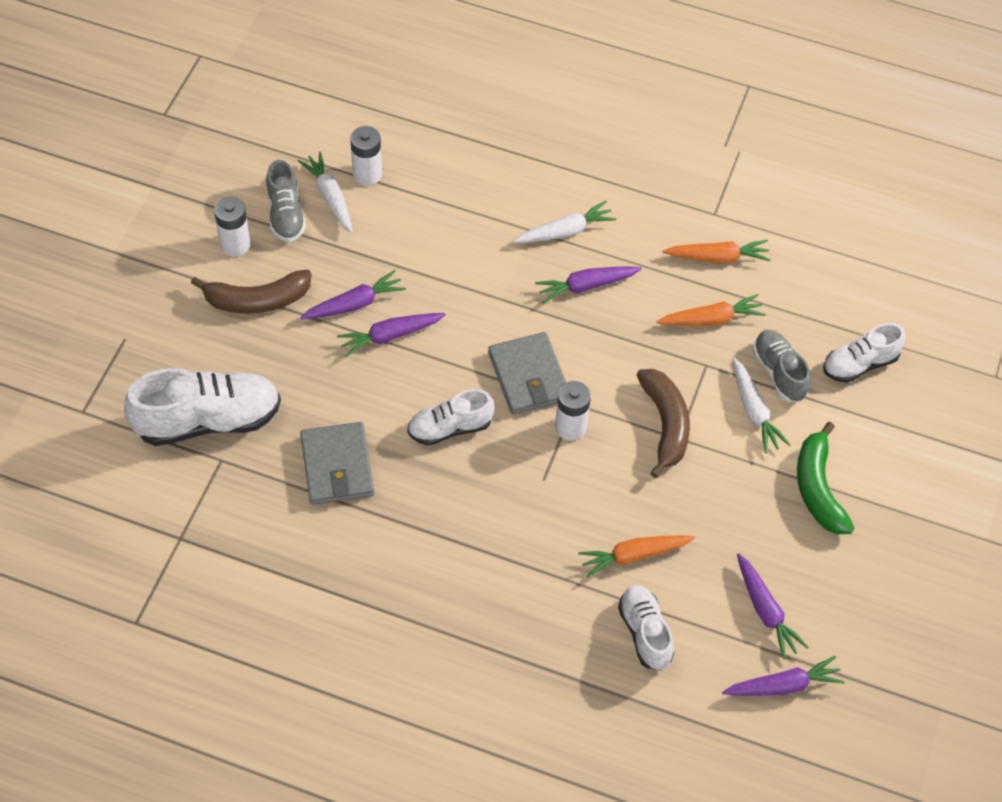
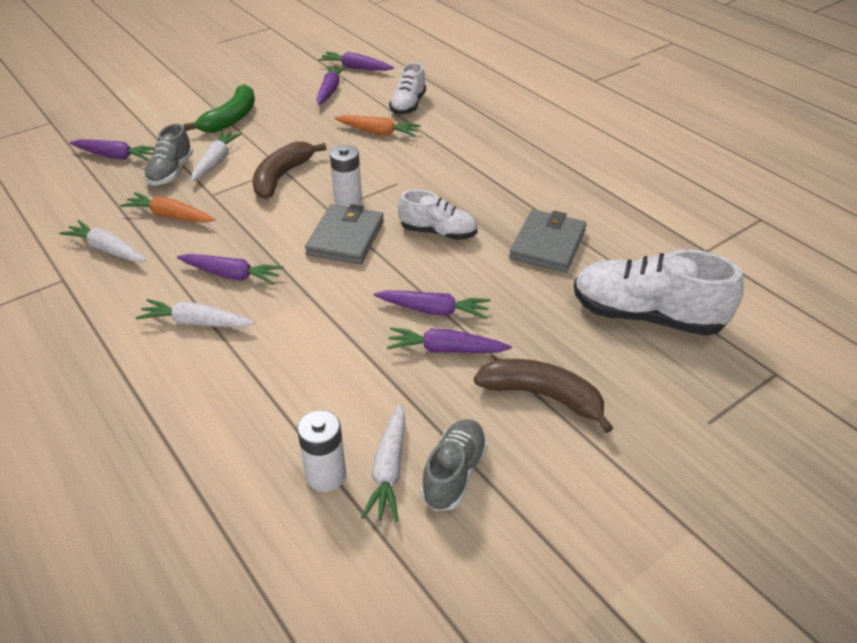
camera: 145 degrees left, 15 degrees down
(235, 244) = (534, 466): white battery -> none
(718, 257) = (107, 249): orange carrot -> white carrot
(859, 364) = (115, 156): white shoe -> purple carrot

